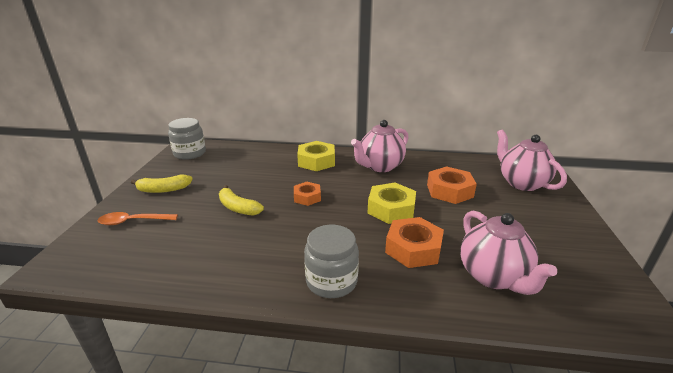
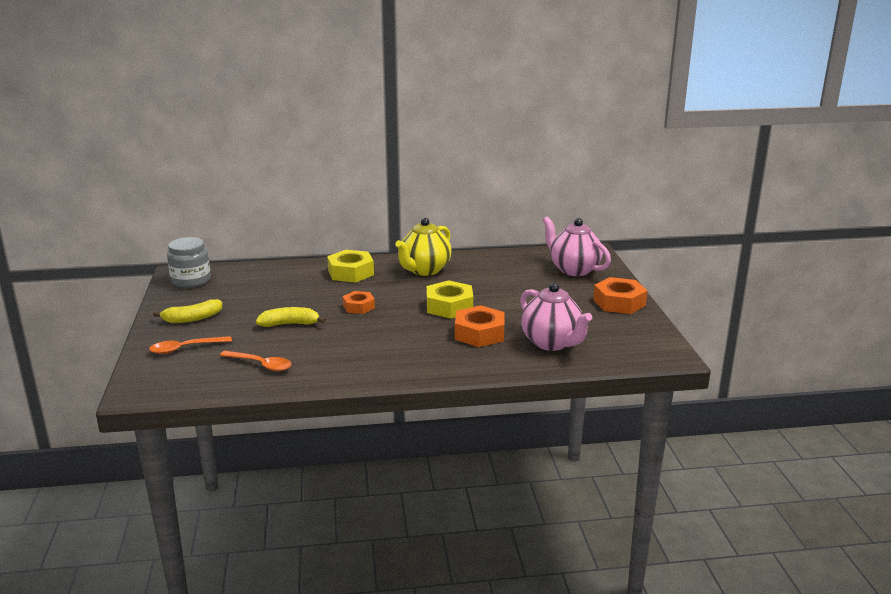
camera: 15 degrees left, 5 degrees down
(182, 253) = (260, 365): none -> orange spoon
(238, 208) = (290, 324): yellow banana -> yellow banana turned 150 degrees clockwise
(331, 281) = (414, 364): grey jar -> none
(380, 166) = (424, 270): pink teapot -> yellow teapot
(449, 191) = (503, 284): orange nut -> orange nut (619, 302)

